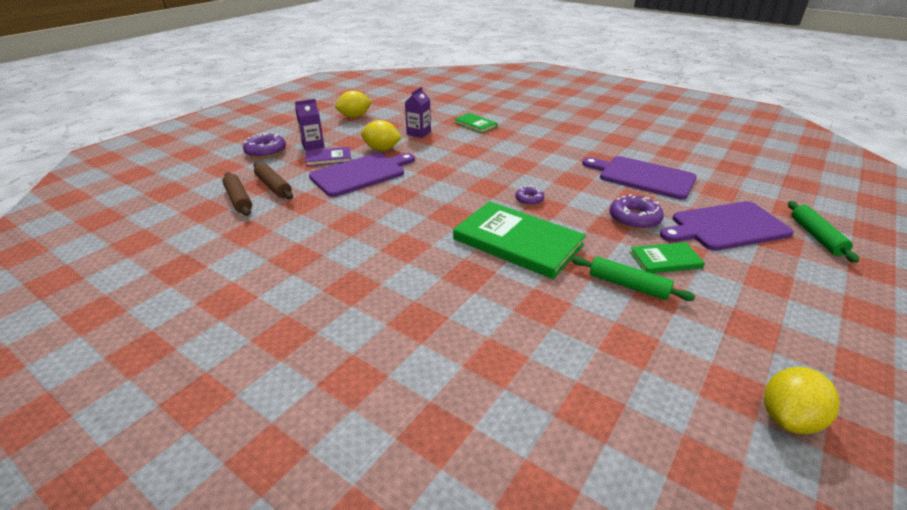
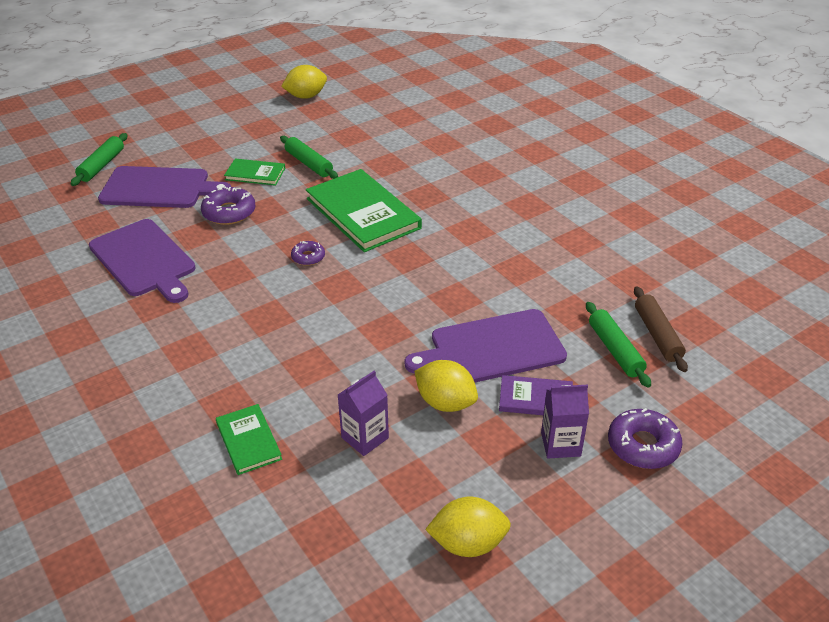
camera: 160 degrees left, 5 degrees up
(273, 186) = (615, 350): brown rolling pin -> green rolling pin

